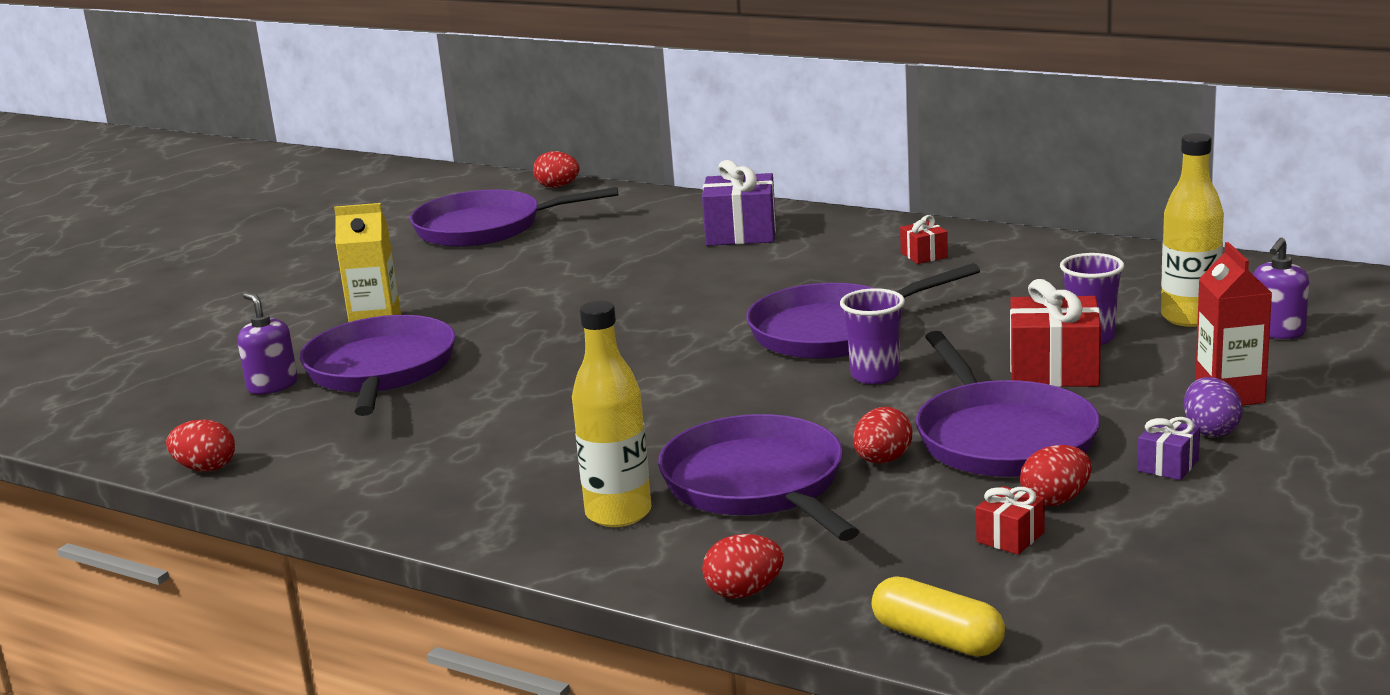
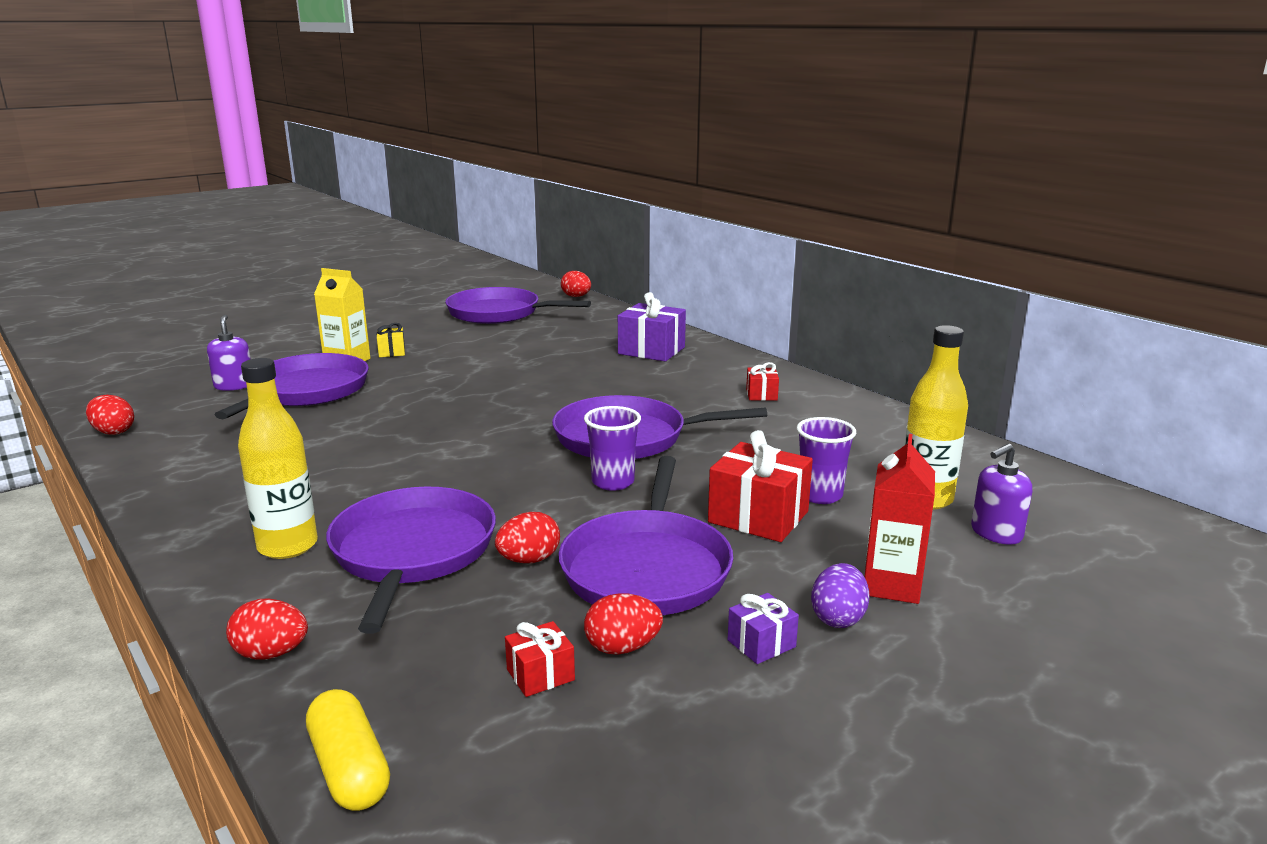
camera: 20 degrees right, 0 degrees up
(417, 303) = (391, 352): none -> yellow gift

